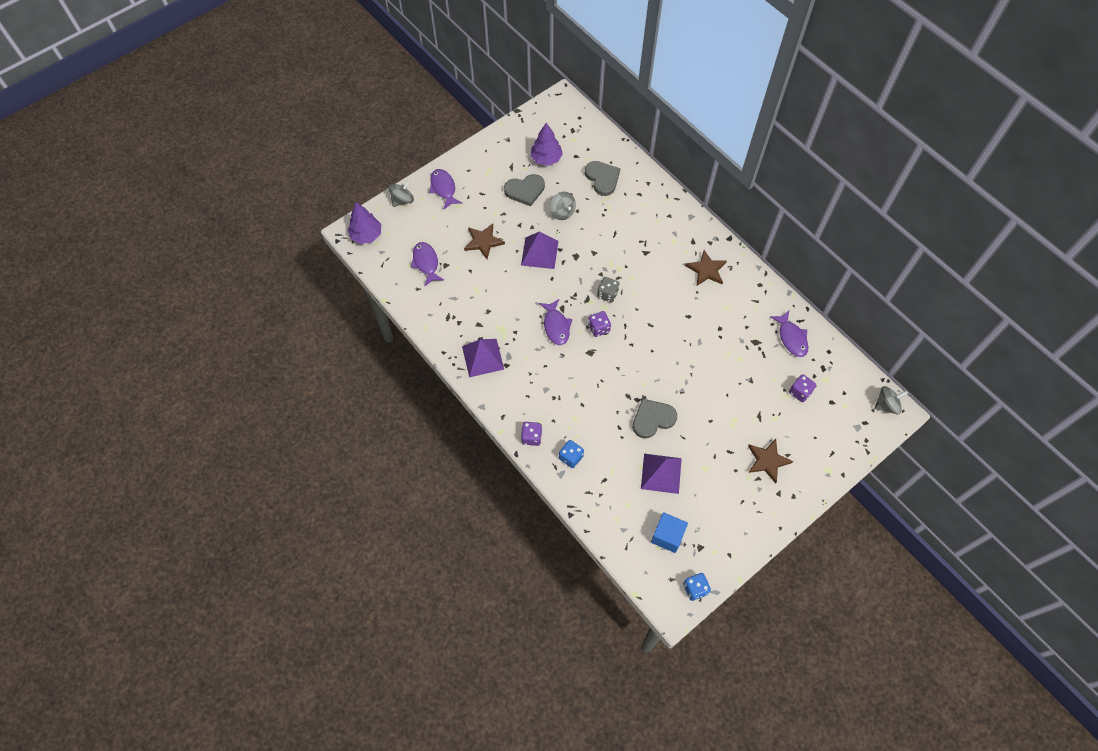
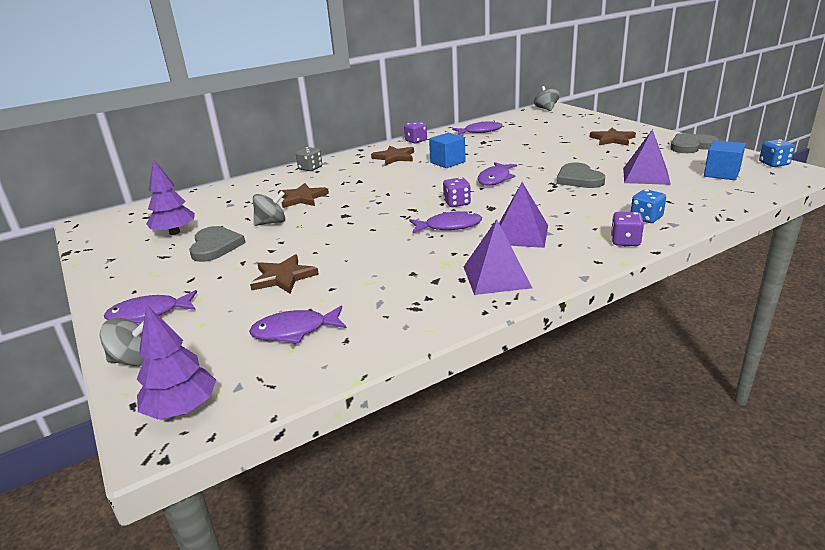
camera: 80 degrees left, 35 degrees down
(402, 200) = (134, 360): grey spinning top -> grey spinning top turned 120 degrees clockwise
(539, 253) = (327, 236): purple pyramid -> purple pyramid (520, 234)
(602, 178) = (239, 201): grey heart -> grey heart (691, 146)
(607, 294) = (409, 199): grey dice -> grey dice (310, 168)
(608, 220) = (302, 198): none -> brown star
(652, 354) = (495, 179): none -> purple fish
(693, 315) = (447, 162): none -> blue cube
(800, 392) = (537, 129): purple dice -> purple dice (416, 141)

